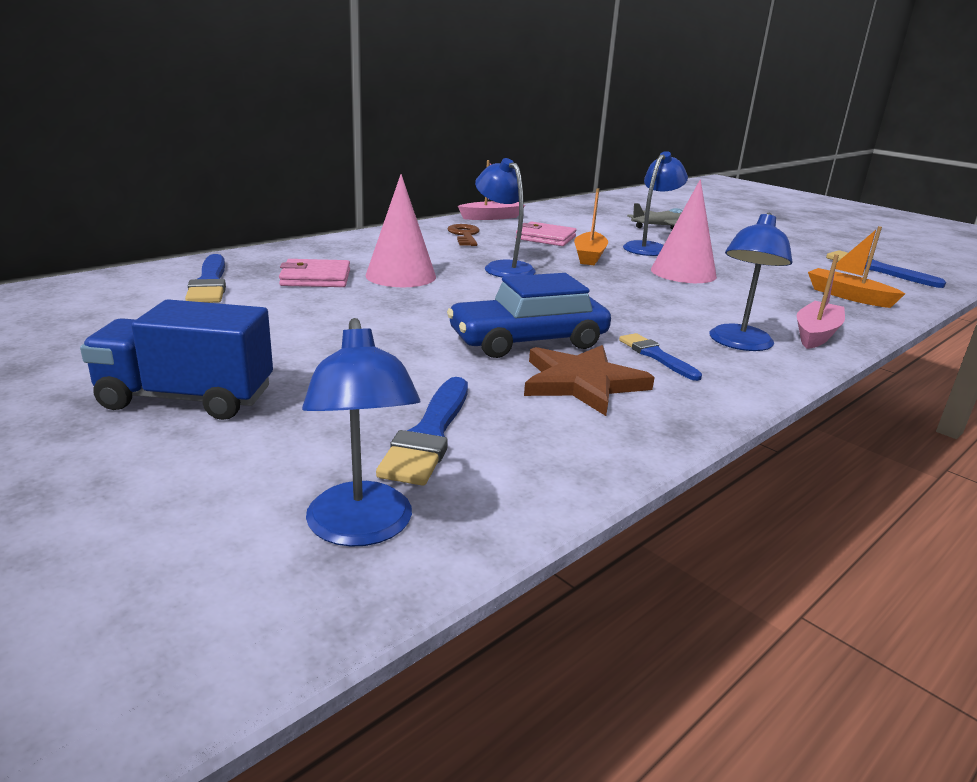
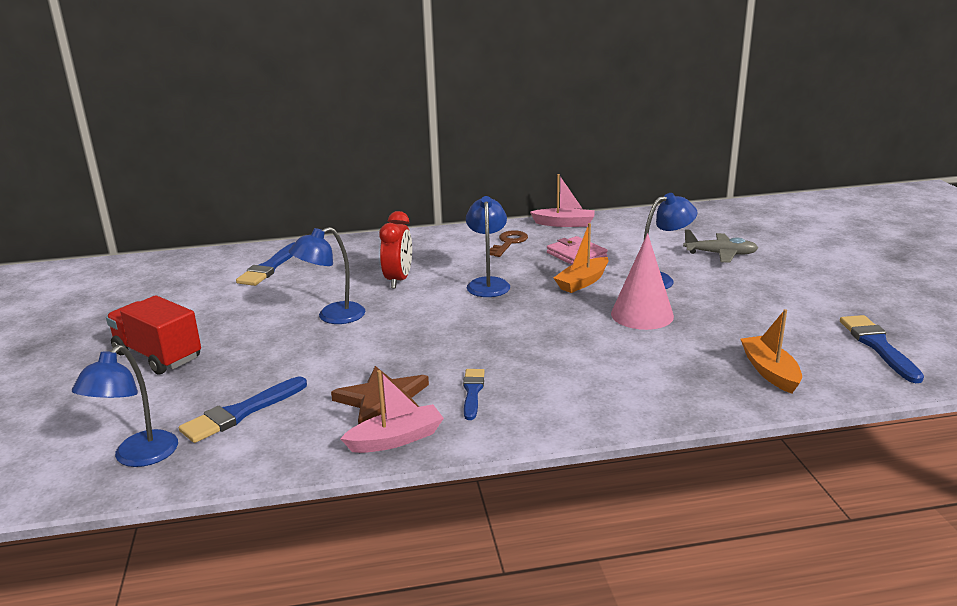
camera: 35 degrees right, 0 degrees up
(186, 399) = (157, 356): blue truck -> red truck
(315, 278) = (339, 273): pink wallet -> none
(401, 276) = (398, 280): pink cone -> red clock
(528, 341) = (400, 358): blue car -> none
(739, 344) = (559, 397): blue lamp -> blue lamp (332, 317)
(816, 334) = (649, 404): pink boat -> pink boat (396, 439)

